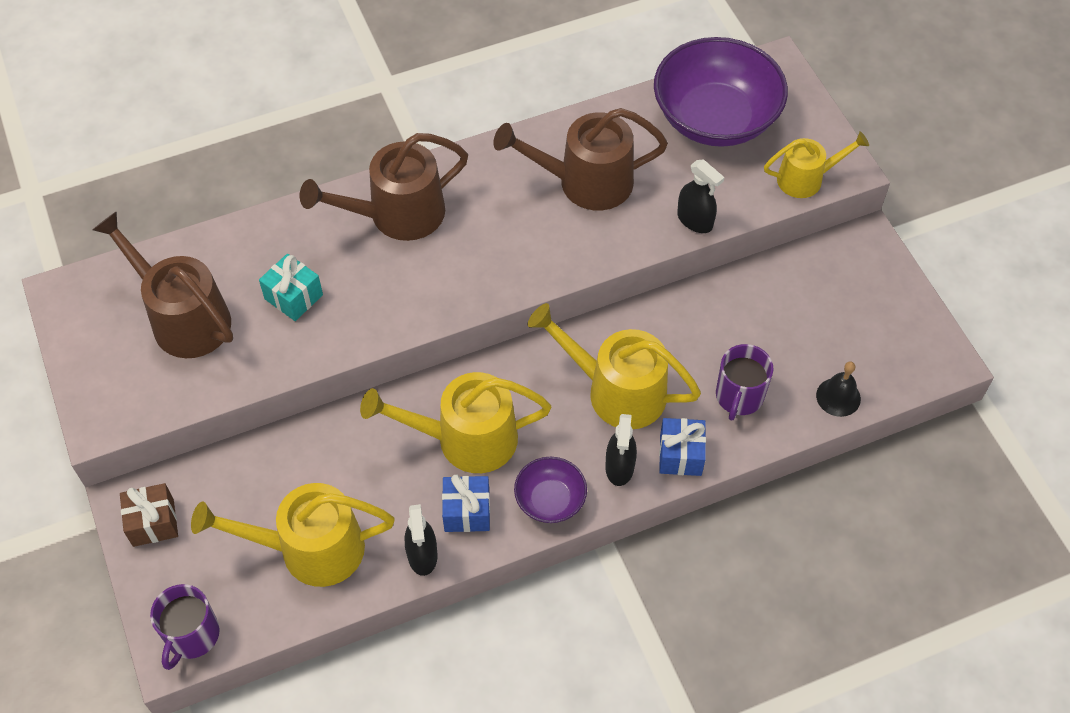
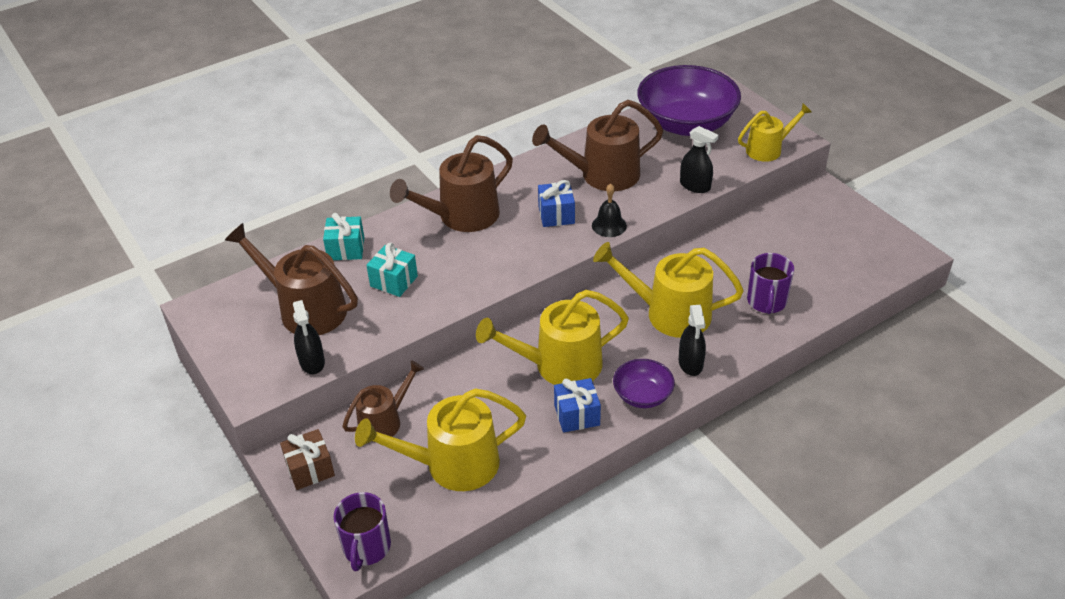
camera: 10 degrees left, 15 degrees down
(249, 238) = (346, 249): none -> turquoise gift
(249, 475) = (384, 421): none -> brown watering can
(422, 555) = (549, 452): black spray bottle -> black spray bottle (312, 362)
(680, 455) = (736, 347): blue gift -> blue gift (556, 215)
(838, 397) = (843, 289): black bell -> black bell (609, 225)

